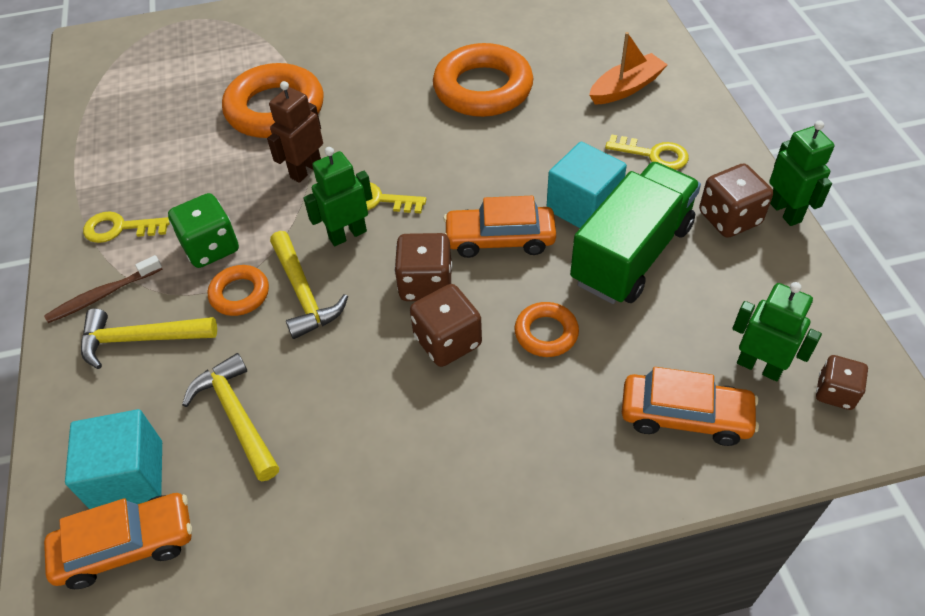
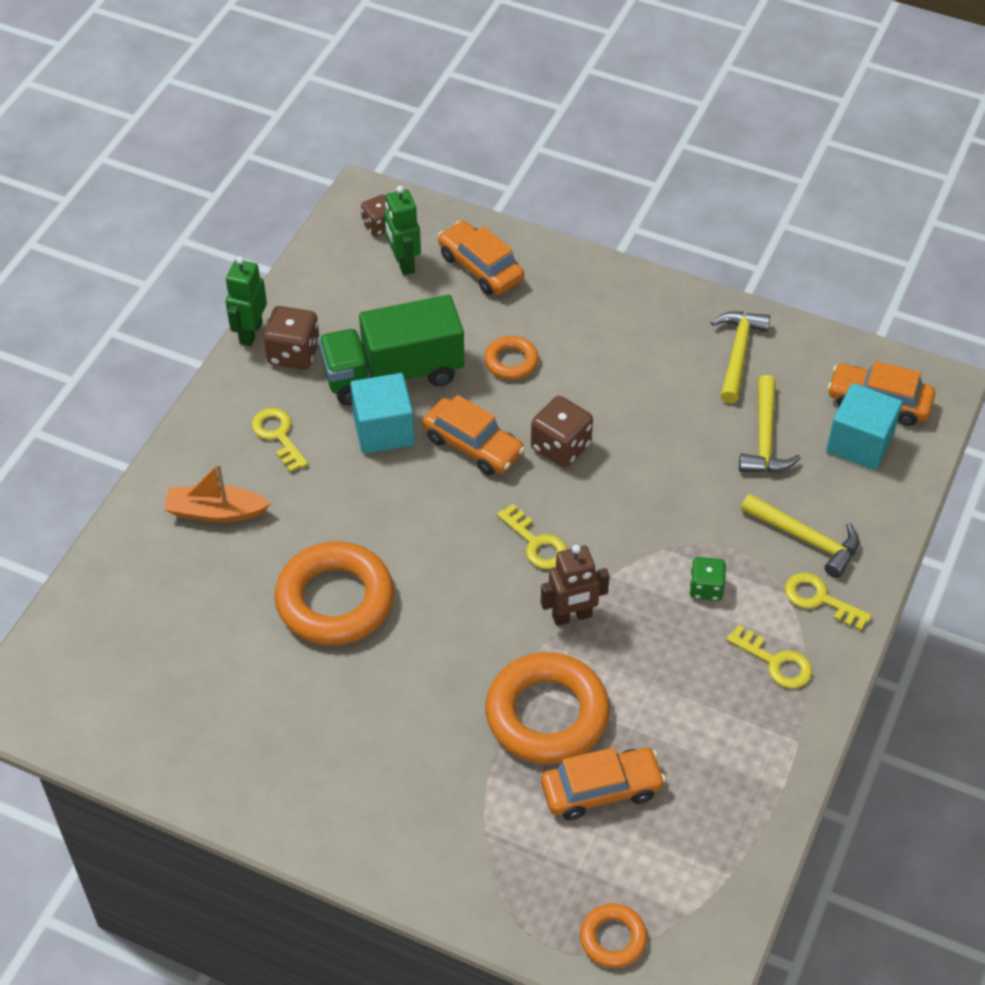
camera: 145 degrees left, 0 degrees up
(103, 295) = (820, 599): brown toothbrush -> yellow key
(206, 93) = (601, 790): none -> orange car
(211, 247) = (706, 588): green dice -> green dice, size x0.66
(240, 294) = (707, 529): orange ring -> orange ring (613, 938)
(303, 293) = (657, 498): yellow hammer -> yellow hammer (738, 354)
(347, 234) = (586, 527): green robot -> none
(447, 341) = (582, 397): brown dice -> none

